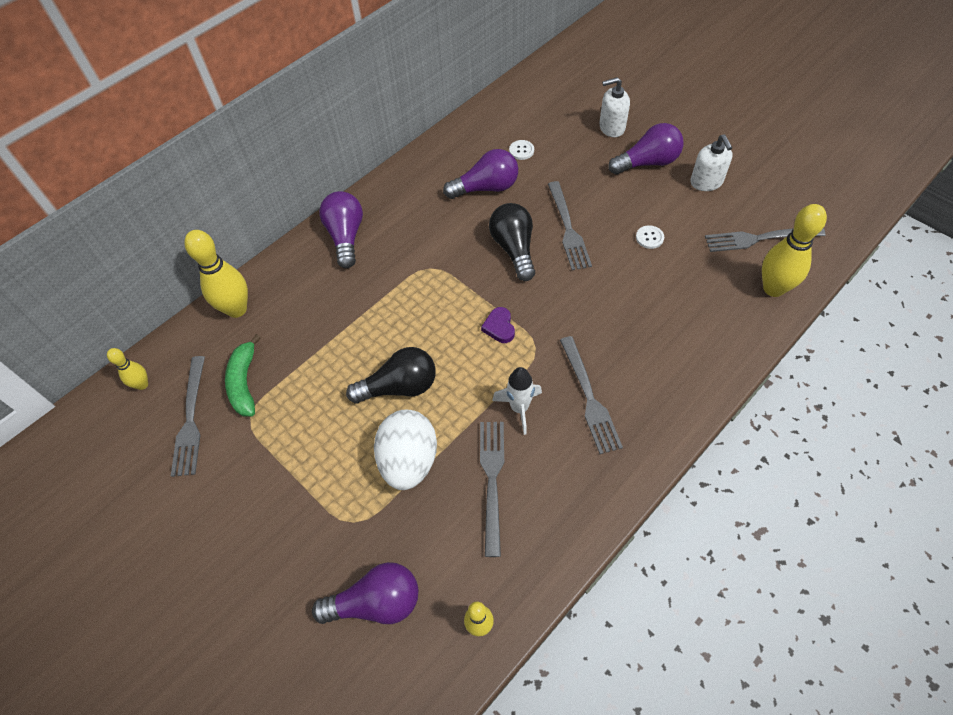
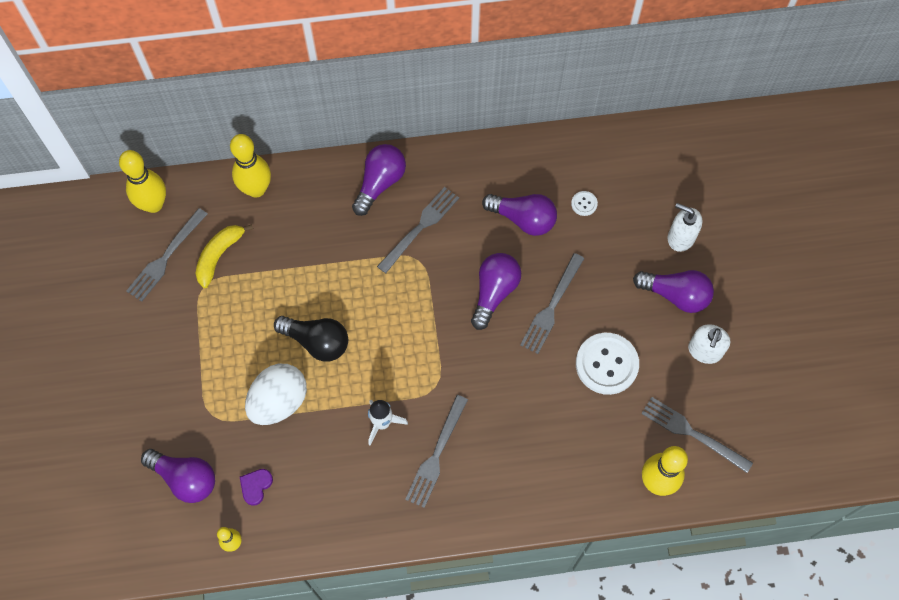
camera: 35 degrees right, 10 degrees up
(142, 384) = (153, 204): yellow bowling pin -> yellow bowling pin, size x1.86
(244, 383) = (219, 256): green banana -> yellow banana
(492, 479) = (320, 458): grey fork -> grey fork (420, 227)
(499, 327) = (424, 350): purple heart -> purple heart (256, 486)
(514, 249) = (494, 292): black light bulb -> purple light bulb
(649, 238) = (606, 364): white button -> white button, size x2.28

